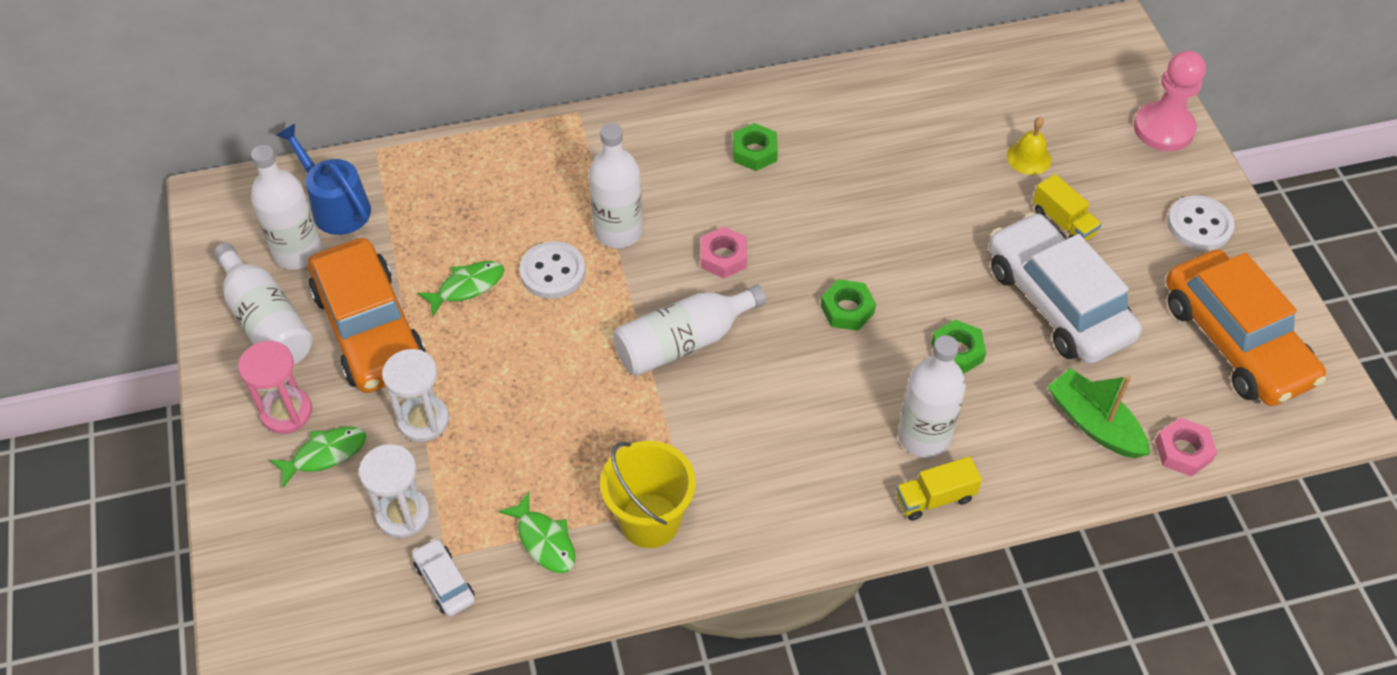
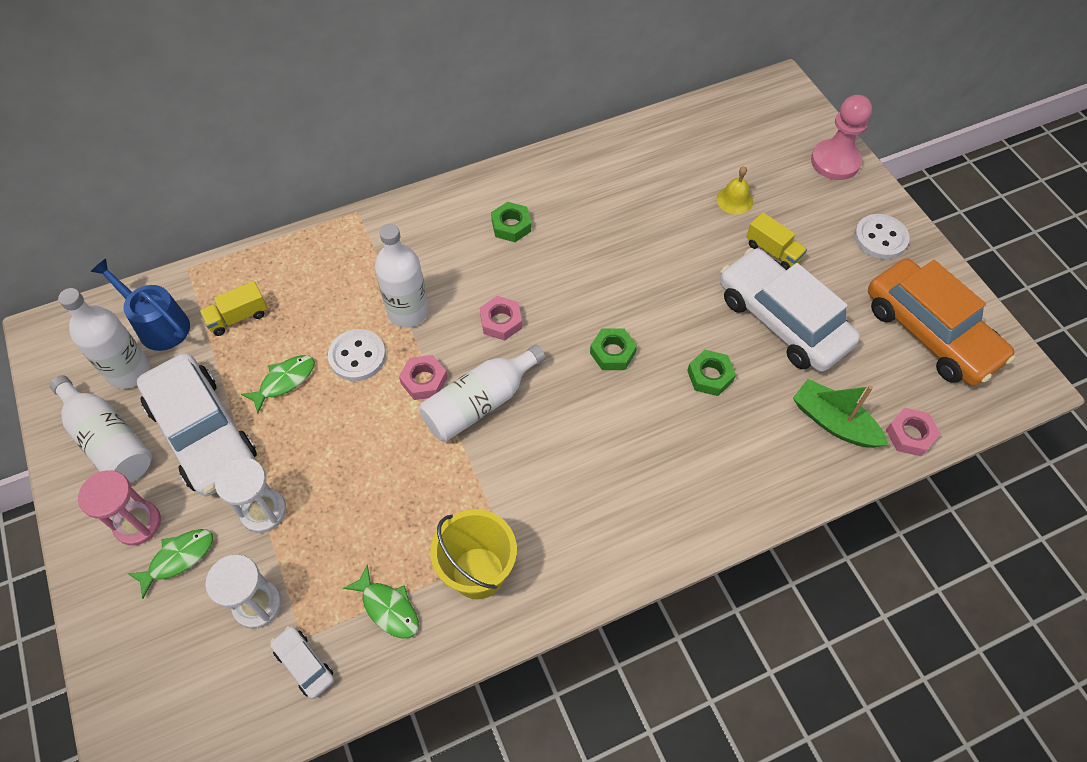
camera: 10 degrees left, 5 degrees up
(369, 329) = (203, 433): orange car -> white car
(624, 309) = (424, 380): none -> pink nut
(924, 436) = (697, 456): white bottle -> none
(934, 498) = (717, 511): yellow truck -> yellow truck (238, 317)

